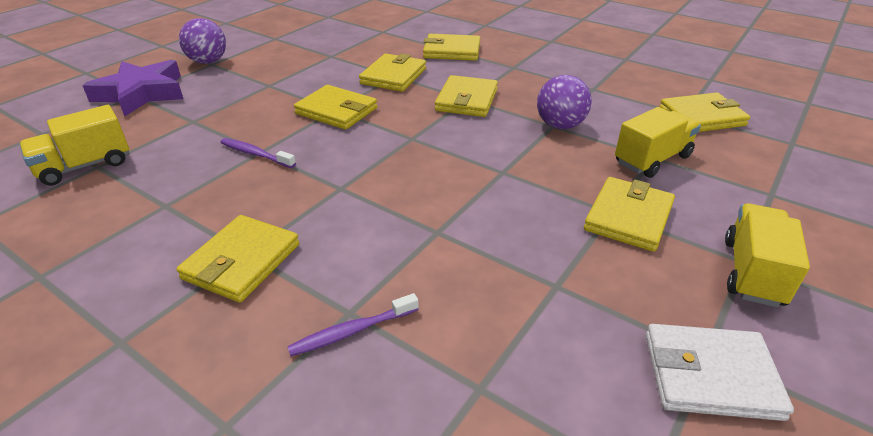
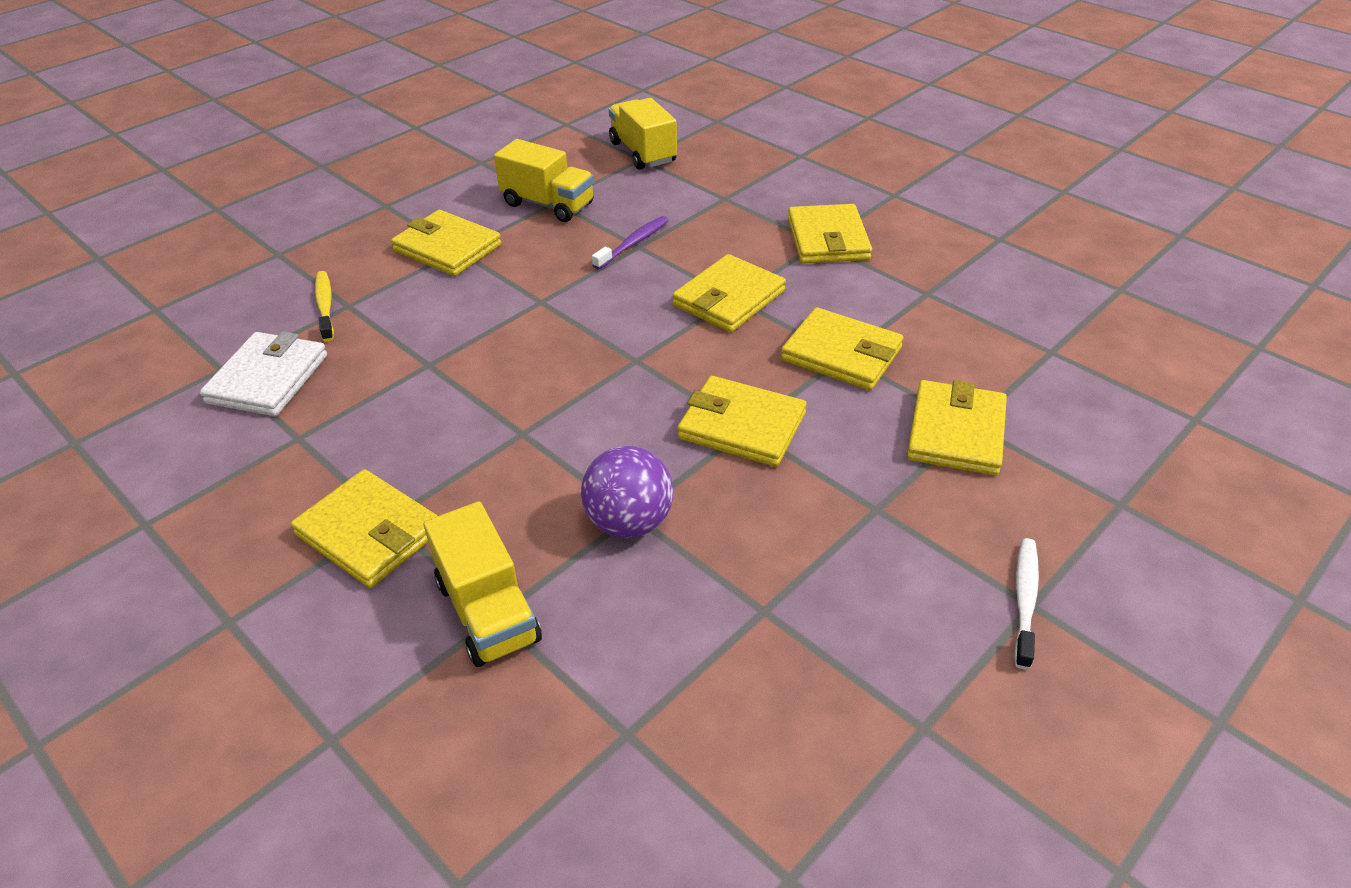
camera: 100 degrees right, 5 degrees up
(141, 93) = (804, 158): purple star -> none
(208, 62) = (901, 191): purple ball -> none
(351, 331) = (325, 306): purple toothbrush -> yellow toothbrush
(549, 41) = (1025, 600): none -> white toothbrush
(701, 117) = (606, 759): yellow wallet -> yellow wallet (828, 239)
(710, 375) = (123, 516): white wallet -> white wallet (268, 379)
(752, 272) = (207, 620): yellow truck -> yellow truck (548, 204)

